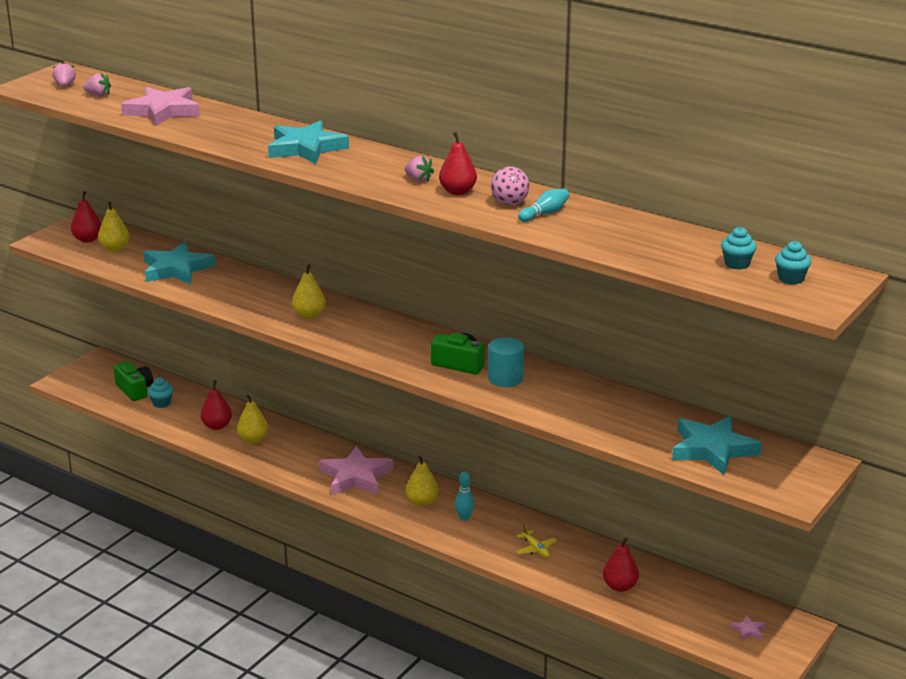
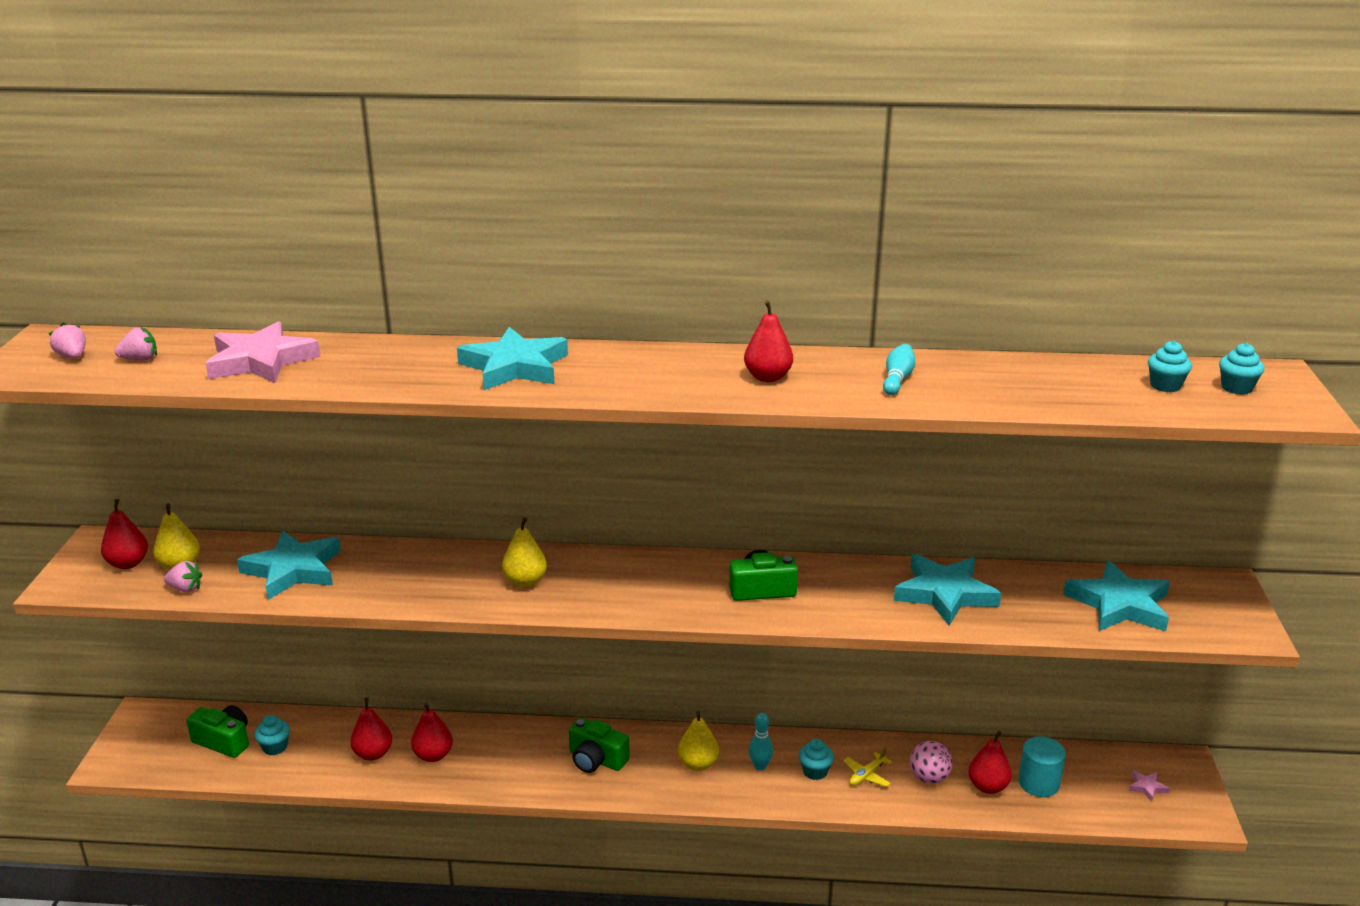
camera: 30 degrees left, 0 degrees up
(253, 439) = (433, 755): yellow pear -> red pear
(356, 476) = (596, 759): pink star -> green camera
(418, 180) = (703, 374): pink strawberry -> pink strawberry (185, 589)
(500, 534) = (815, 771): none -> turquoise cupcake
(505, 378) = (829, 591): turquoise cylinder -> turquoise cylinder (1038, 783)
(509, 203) = (843, 377): pink ball -> pink ball (929, 778)
(536, 549) = (867, 775): yellow plane -> yellow plane turned 105 degrees clockwise
(587, 404) = (945, 594): none -> turquoise star

